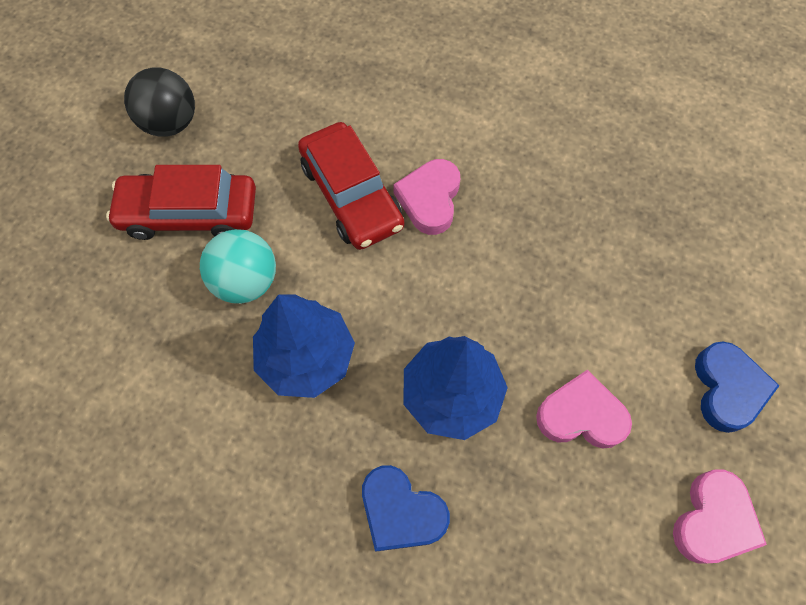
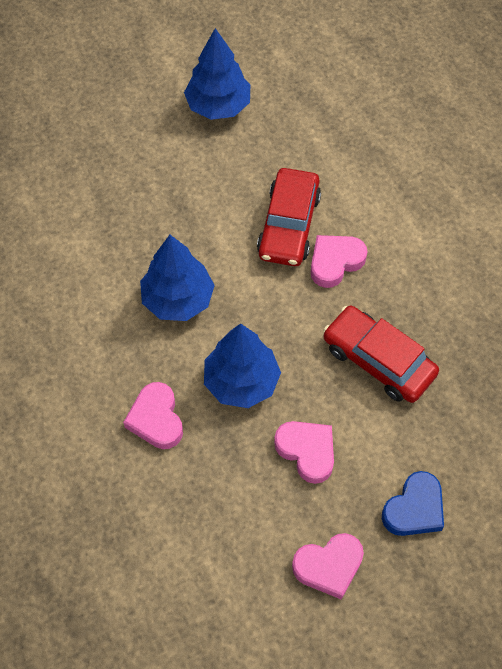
camera: 40 degrees right, 5 degrees down
(171, 123) = (218, 106): black ball -> blue tree
(189, 213) = (183, 169): red car -> red car (378, 360)
(246, 281) = (181, 232): turquoise ball -> none
(401, 511) = (156, 419): blue heart -> pink heart

